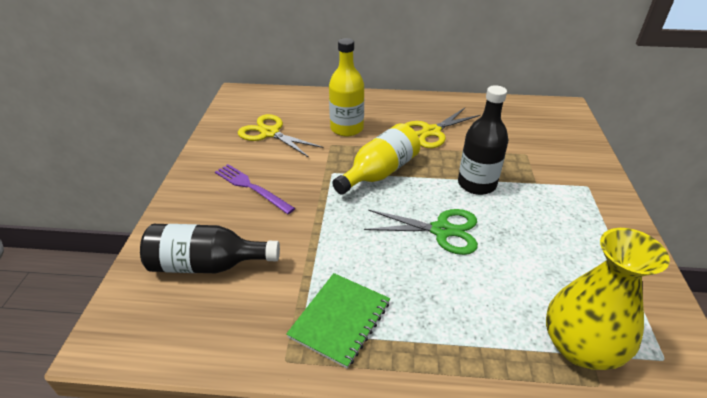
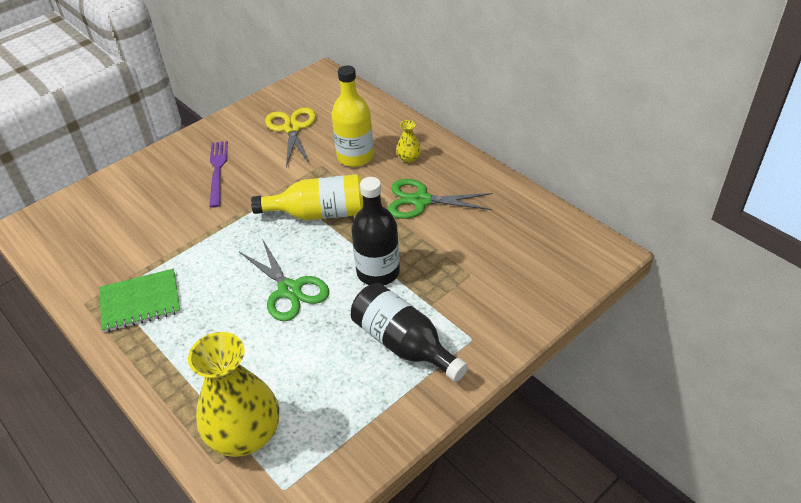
camera: 45 degrees right, 5 degrees up
(207, 265) = (122, 213): black bottle -> black bottle (403, 344)
(384, 113) = (409, 158): none -> yellow vase
(431, 131) = (421, 200): yellow scissors -> green scissors

